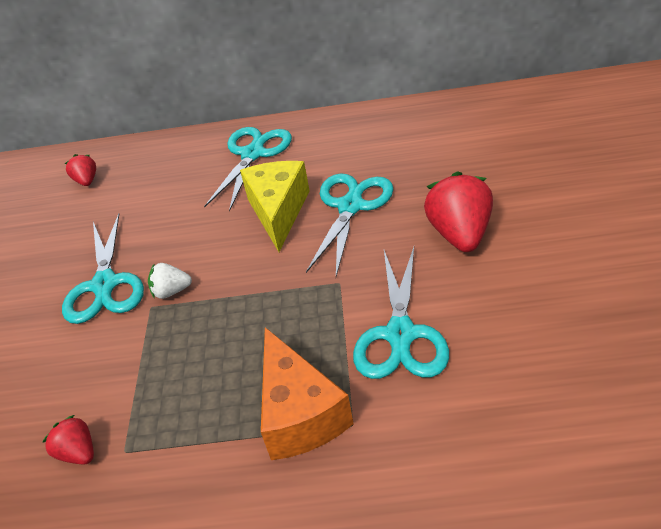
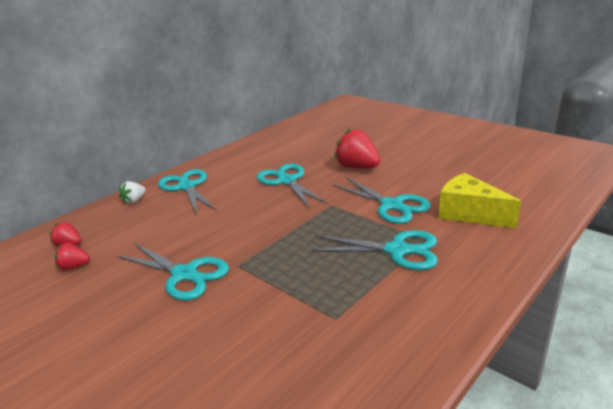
camera: 50 degrees left, 15 degrees down
(78, 452) = (308, 337): red strawberry -> red strawberry (74, 267)
(171, 291) = (240, 253): white strawberry -> white strawberry (134, 200)
(278, 211) = (248, 199): yellow cheese -> yellow cheese (469, 214)
(299, 413) = (397, 250): orange cheese -> turquoise scissors

